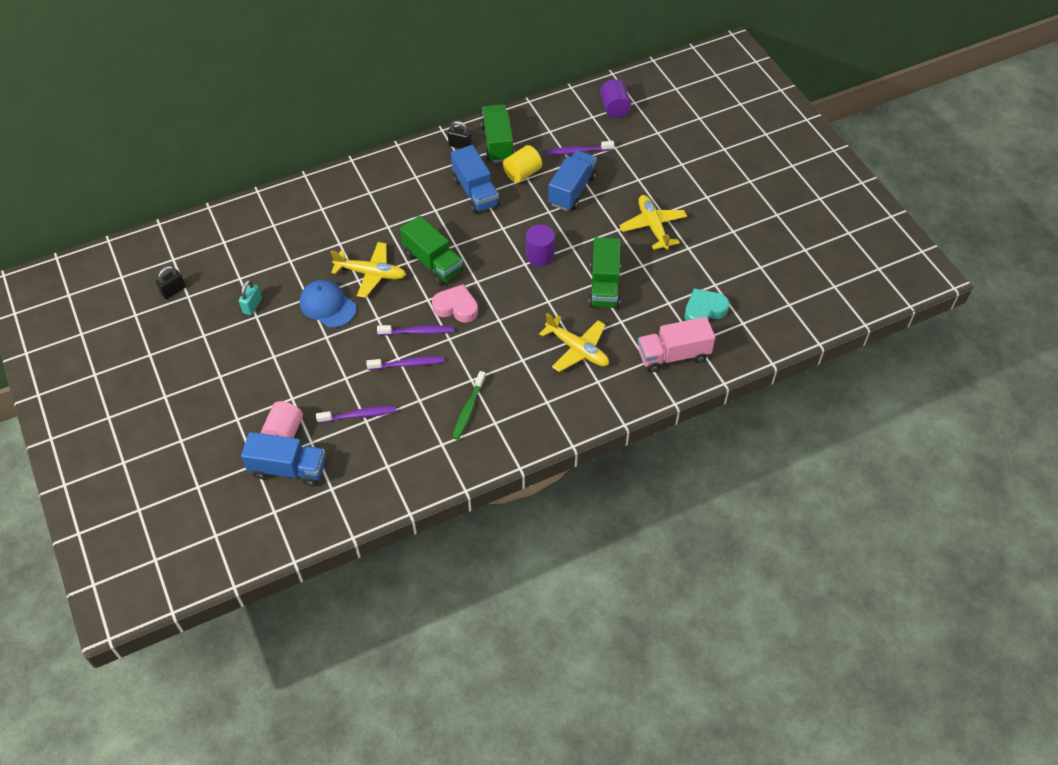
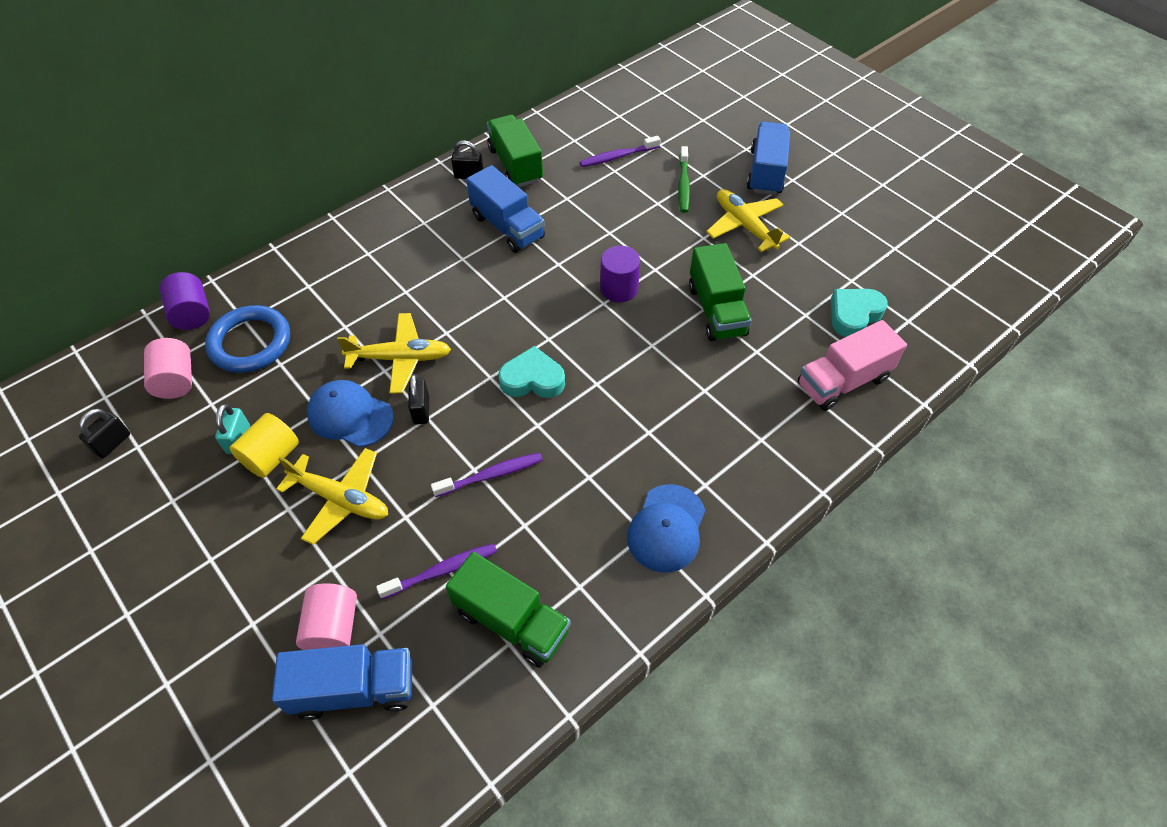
camera: 15 degrees left, 0 degrees up
(220, 258) = (176, 380): none -> pink cylinder
(274, 241) = (250, 343): none -> blue ring
(375, 312) = (421, 410): none -> black padlock
(417, 332) = (489, 425): purple toothbrush -> none
(433, 263) = (481, 326): green truck -> green truck (511, 621)
(456, 307) = (532, 379): pink heart -> turquoise heart
(468, 409) = (600, 522): green toothbrush -> green toothbrush (683, 184)
(510, 422) = (666, 528): none -> blue cap
(522, 173) = (559, 194): yellow cylinder -> yellow cylinder (271, 456)
(572, 190) = (628, 202): blue truck -> blue truck (766, 172)
(577, 349) = (716, 401): yellow plane -> yellow plane (341, 499)
(614, 108) = (641, 102): purple cylinder -> purple cylinder (192, 314)

